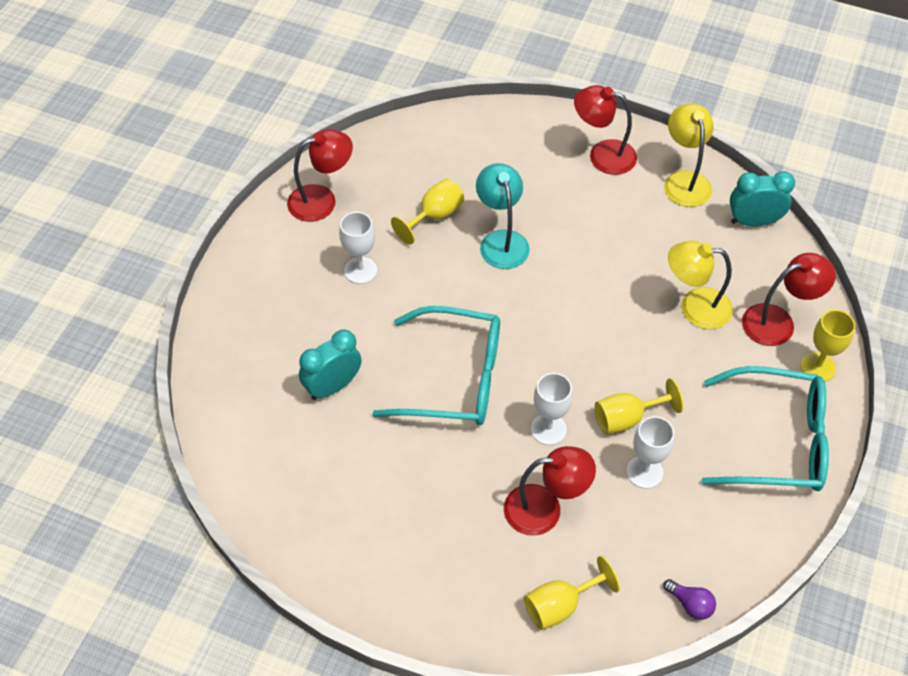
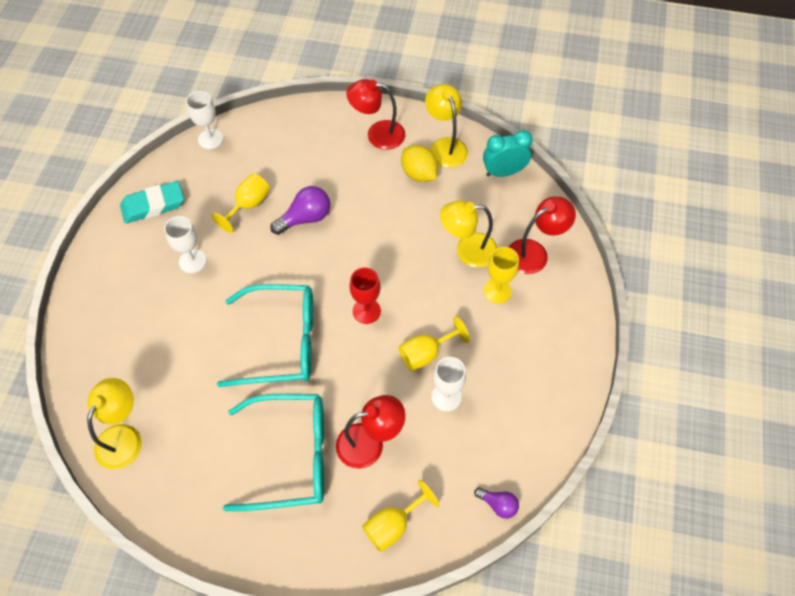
camera: 10 degrees left, 5 degrees up
(257, 454) = (123, 437): none -> yellow lamp
(322, 200) = (153, 205): red lamp -> turquoise eraser
(333, 386) = (181, 366): turquoise clock -> none
(501, 241) = (305, 218): turquoise lamp -> purple light bulb
(548, 429) = (364, 373): white goblet -> white goblet (210, 139)
(561, 358) = (366, 311): none -> red goblet
(647, 209) = (419, 174): none -> yellow lemon
(776, 441) = (547, 353): turquoise glasses -> turquoise glasses (291, 456)
(817, 367) = (570, 285): yellow goblet -> yellow goblet (497, 291)

